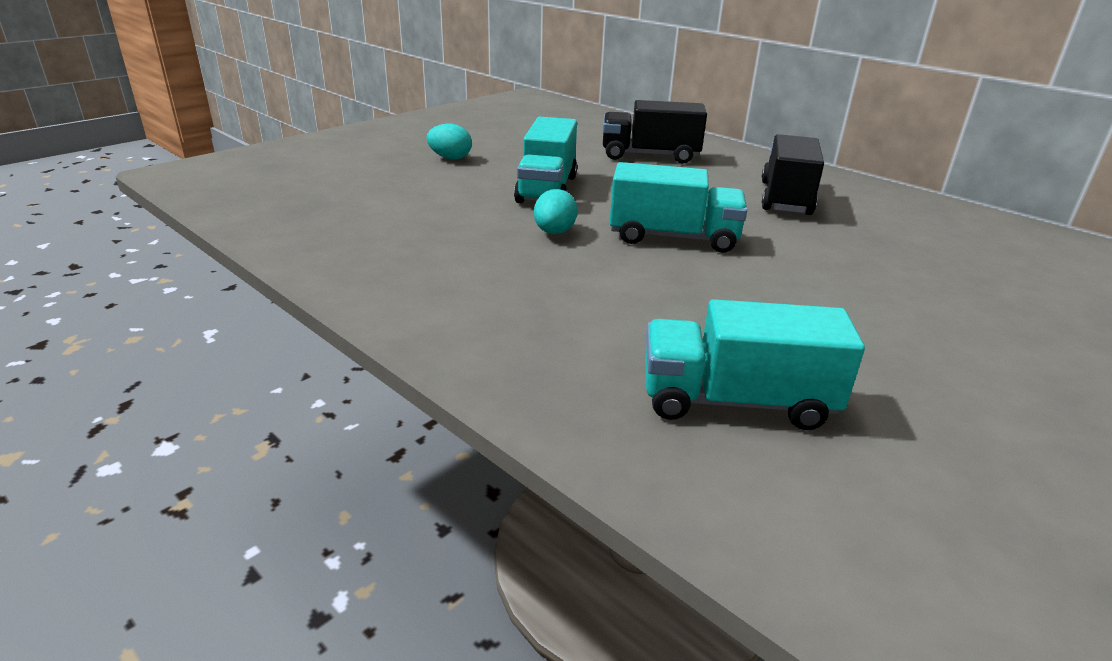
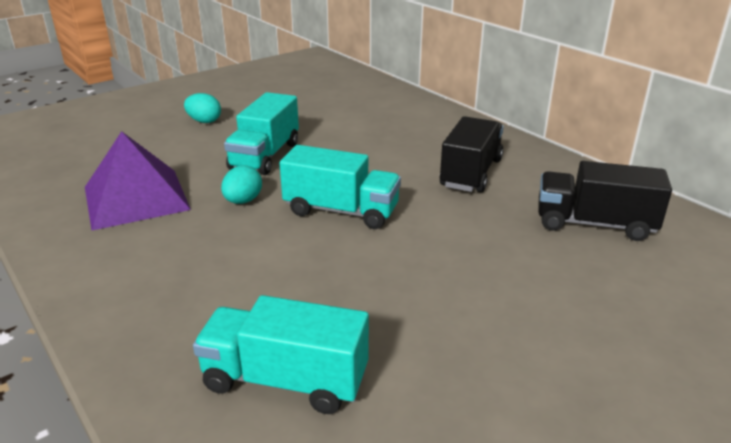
camera: 10 degrees right, 0 degrees up
(424, 234) = (136, 198): none -> purple pyramid
(650, 155) = (377, 123): black truck -> black truck (594, 224)

